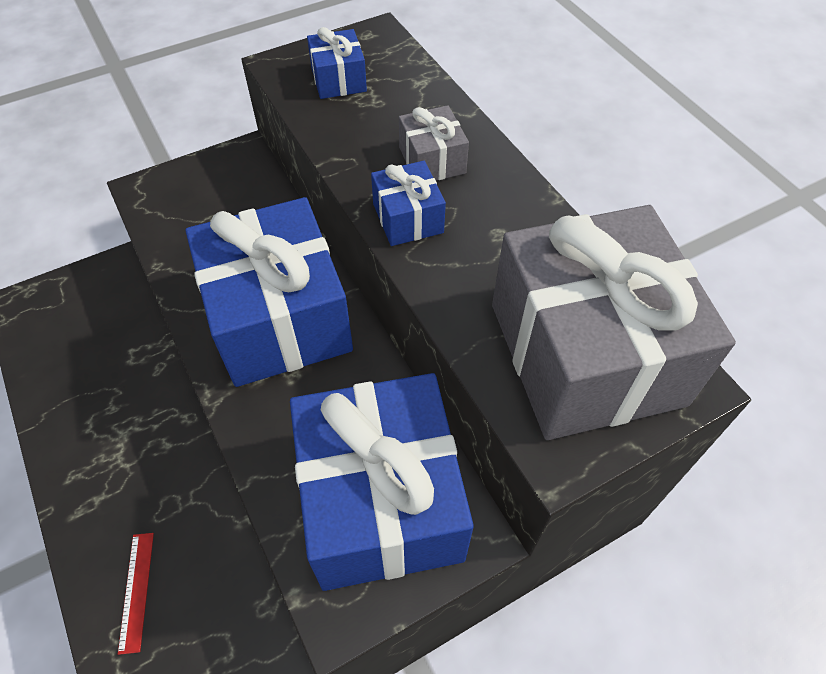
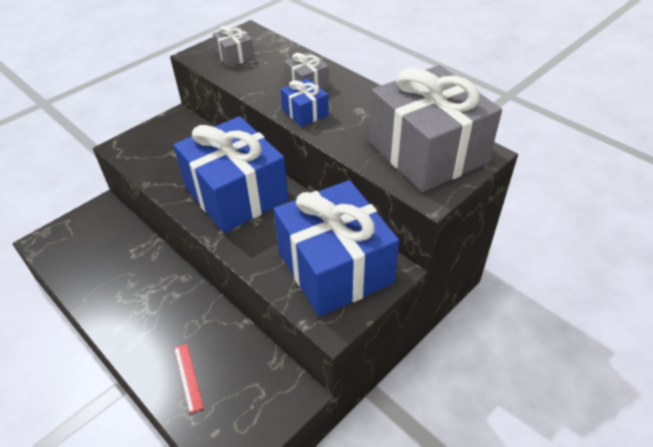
camera: 15 degrees left, 10 degrees down
(338, 79) = (235, 56): blue gift -> grey gift

